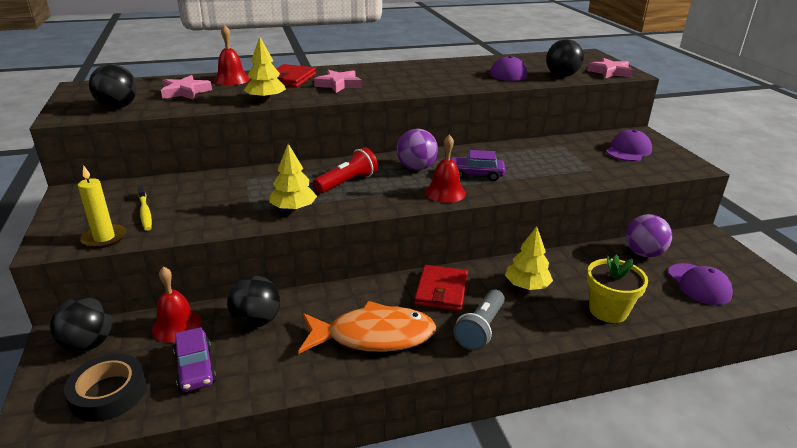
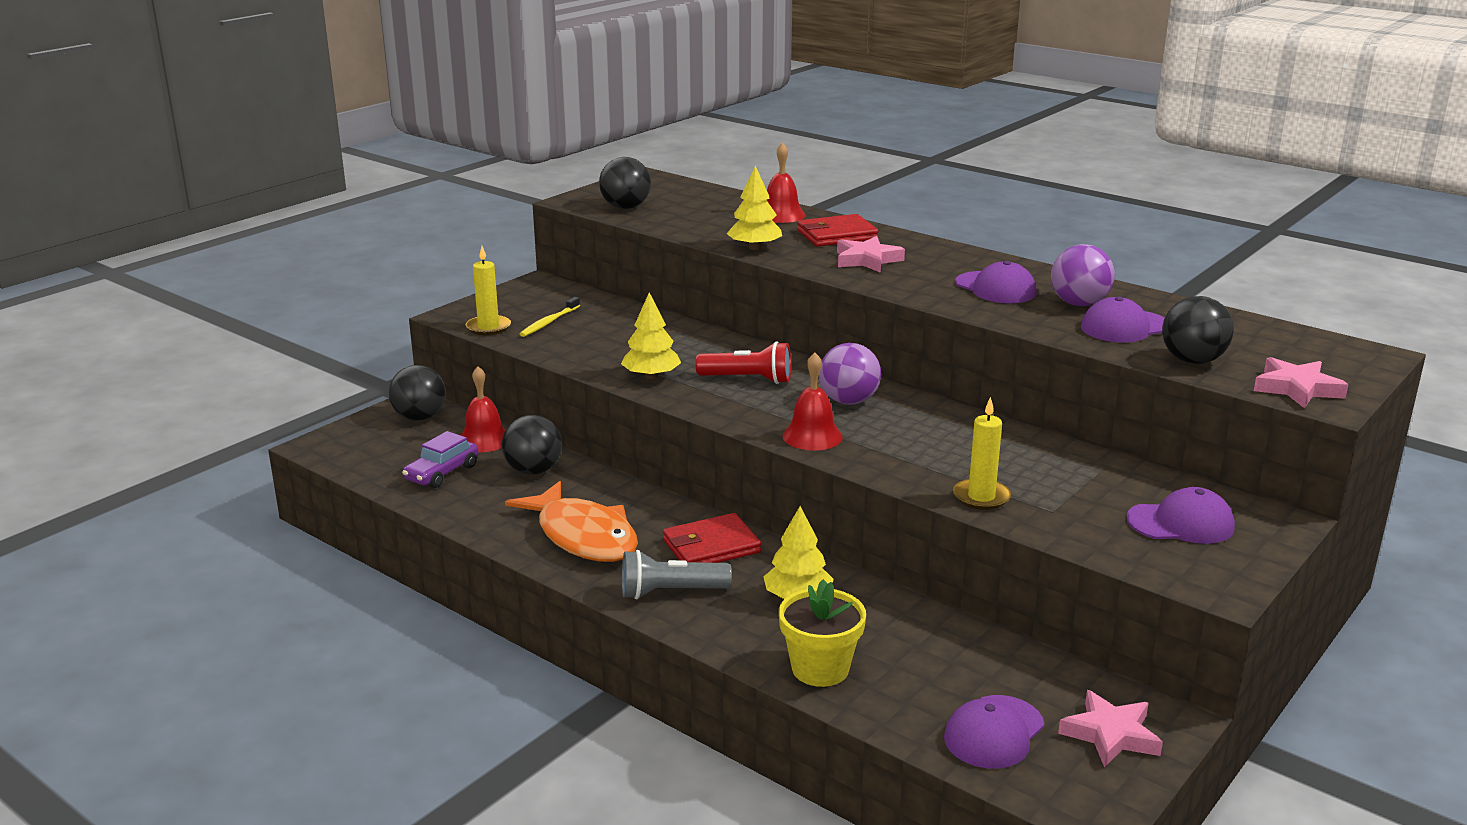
camera: 55 degrees right, 5 degrees down
(108, 393) = (377, 453): black tape -> none
(185, 92) = (709, 213): pink star -> pink star (1110, 734)
(425, 76) = (995, 288): none -> purple cap
(475, 175) = (891, 439): purple car -> none
(564, 179) = (981, 497): none -> yellow candle
(643, 253) = (1015, 667): purple ball -> purple ball (1079, 304)

